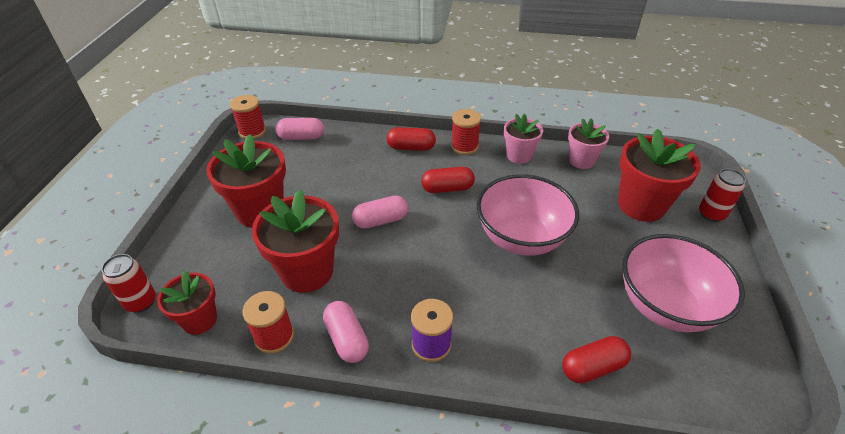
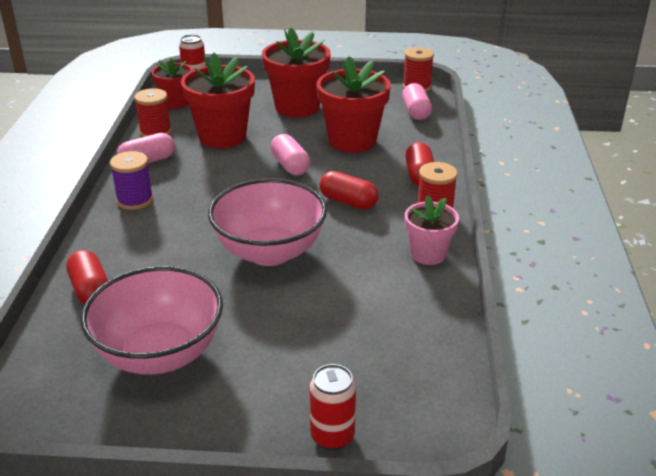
camera: 85 degrees right, 10 degrees down
(447, 188) = (348, 202): red capsule -> red capsule turned 45 degrees counterclockwise
(581, 160) = (433, 310): pink flower pot -> none
(641, 205) = (342, 359): red flower pot -> red flower pot (352, 141)

